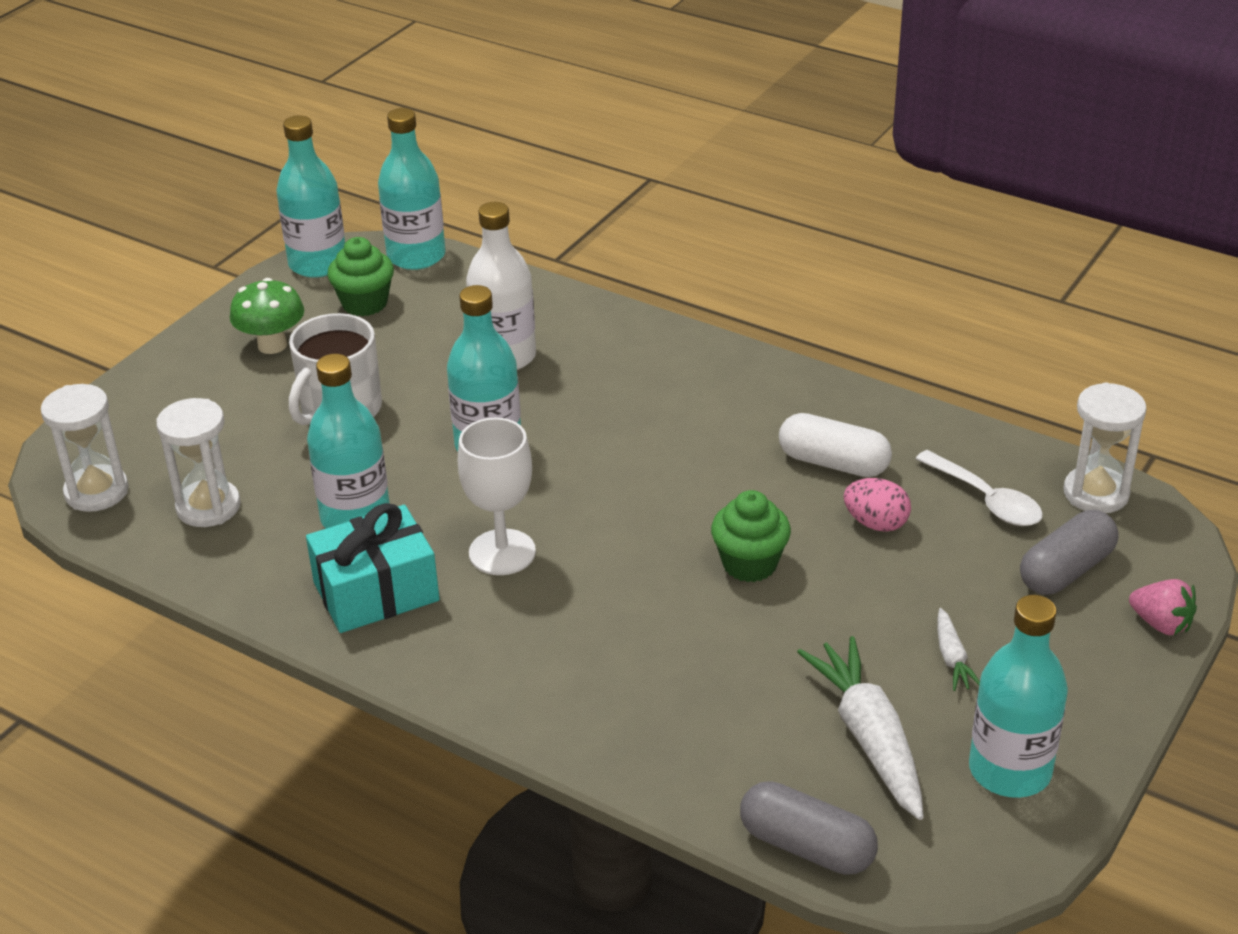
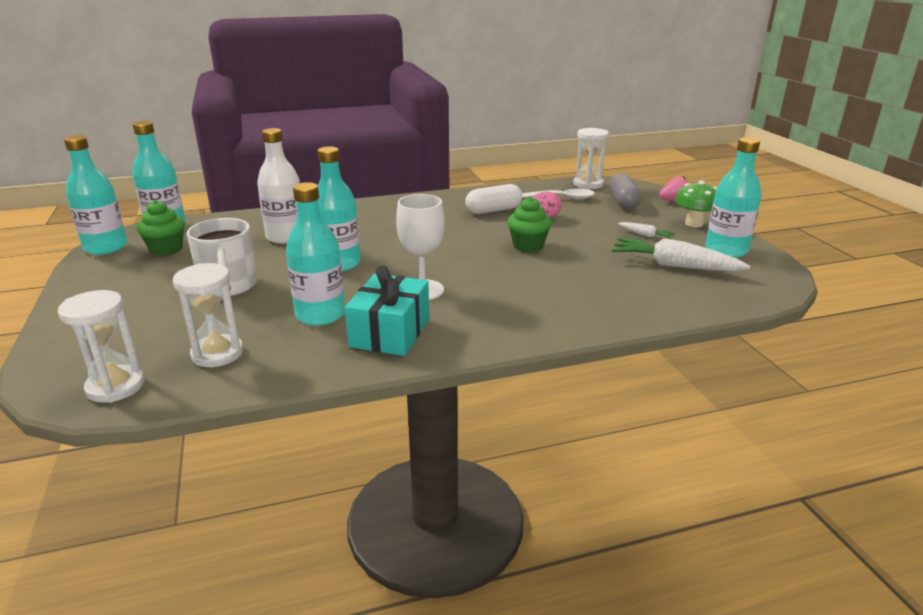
camera: 50 degrees left, 10 degrees down
(272, 345) = (133, 282): green mushroom -> green mushroom (694, 224)
(807, 846) = (730, 303): grey capsule -> none

